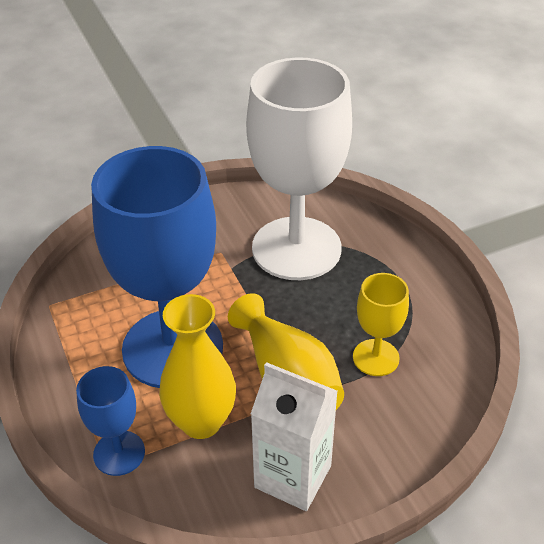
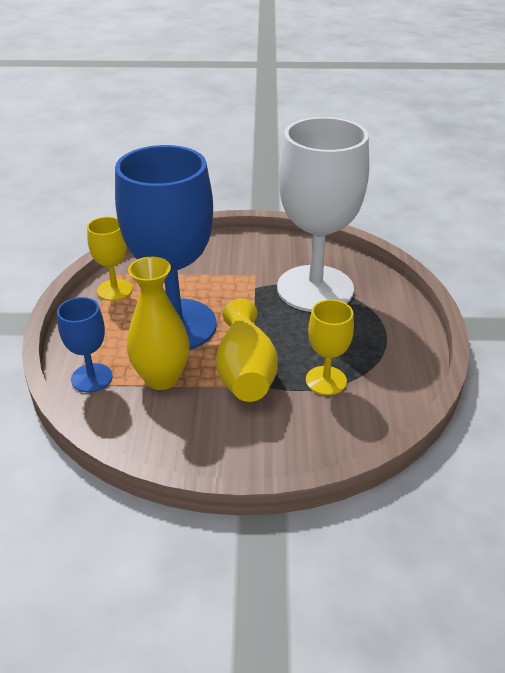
camera: 25 degrees right, 5 degrees down
(69, 326) = (114, 290): none -> yellow goblet
(293, 476) = (203, 437): white carton -> none

